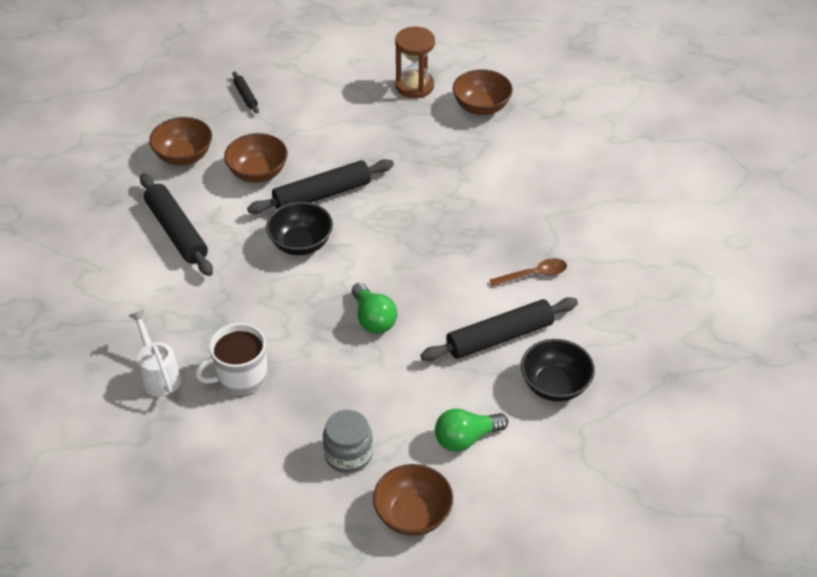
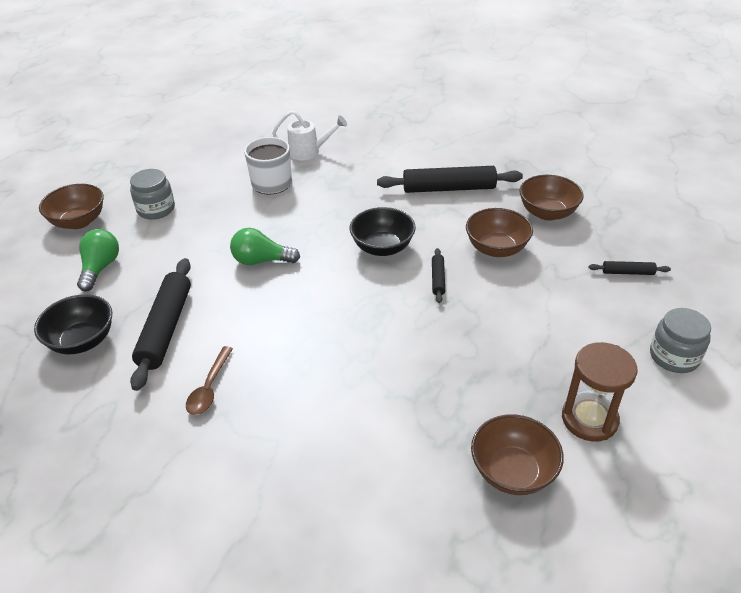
camera: 120 degrees right, 5 degrees down
(322, 195) = (438, 279): black rolling pin -> black rolling pin, size x0.47
(329, 61) = (674, 356): none -> grey jar

